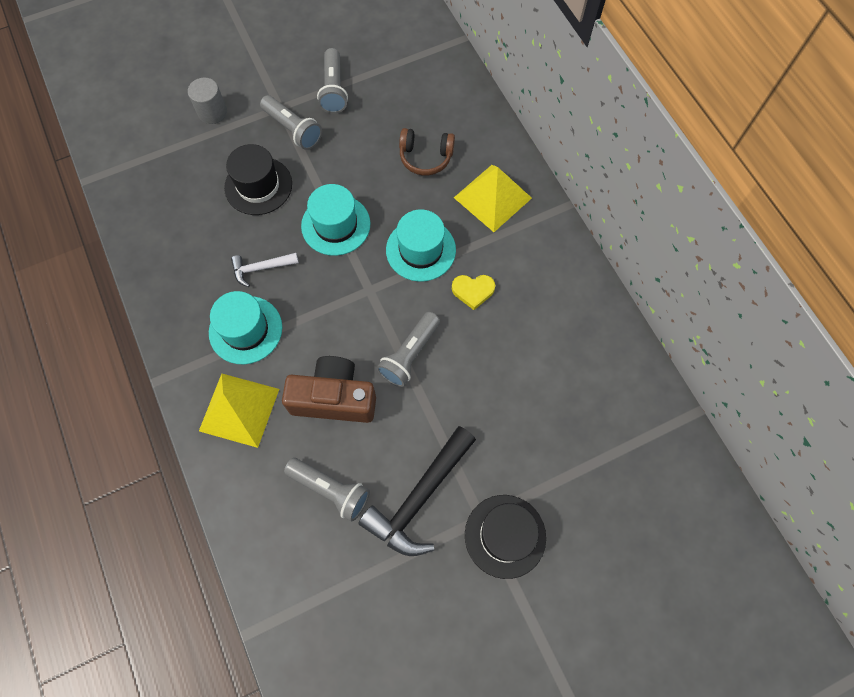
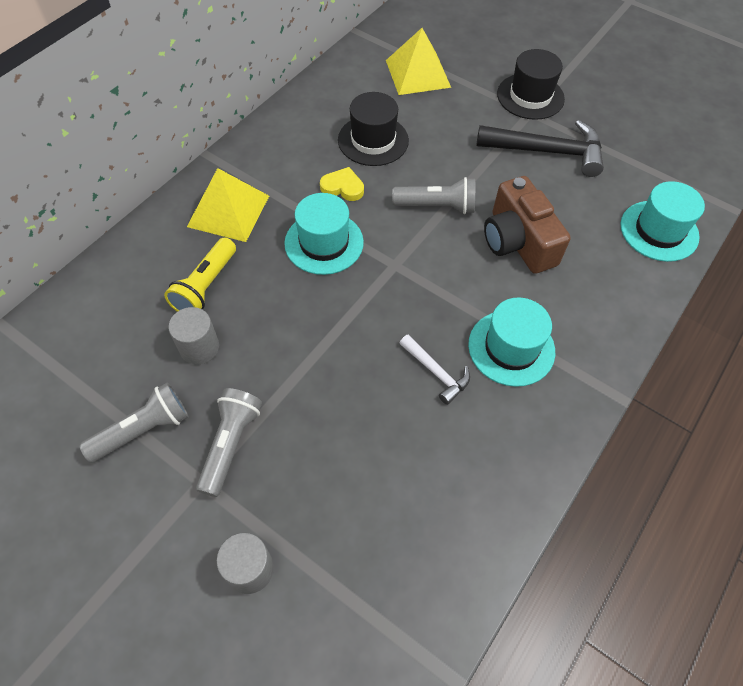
camera: 120 degrees left, 10 degrees down
(239, 409) = (587, 308): yellow pyramid -> yellow pyramid (418, 73)
(258, 186) = (335, 437): black hat -> black hat (373, 140)
(331, 490) = (591, 207): grey flashlight -> none
(336, 225) = (339, 329): turquoise hat -> turquoise hat (659, 231)
(375, 137) = (199, 347): none -> grey cylinder
(425, 157) = (205, 286): brown headphones -> yellow flashlight
(473, 291) = (343, 187): yellow heart -> yellow heart turned 45 degrees counterclockwise

